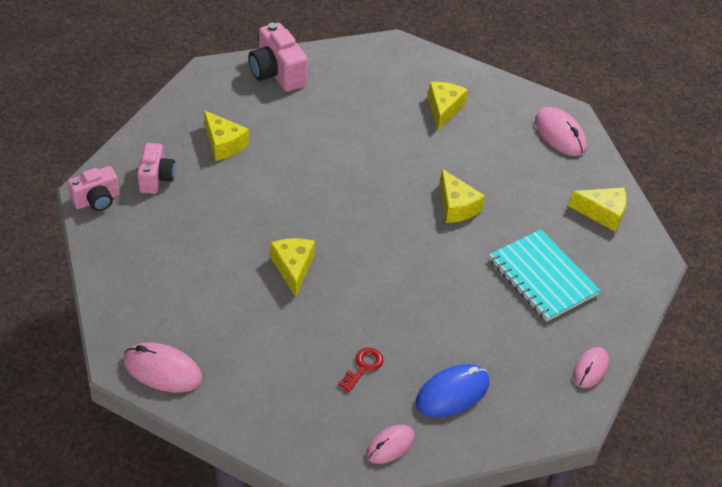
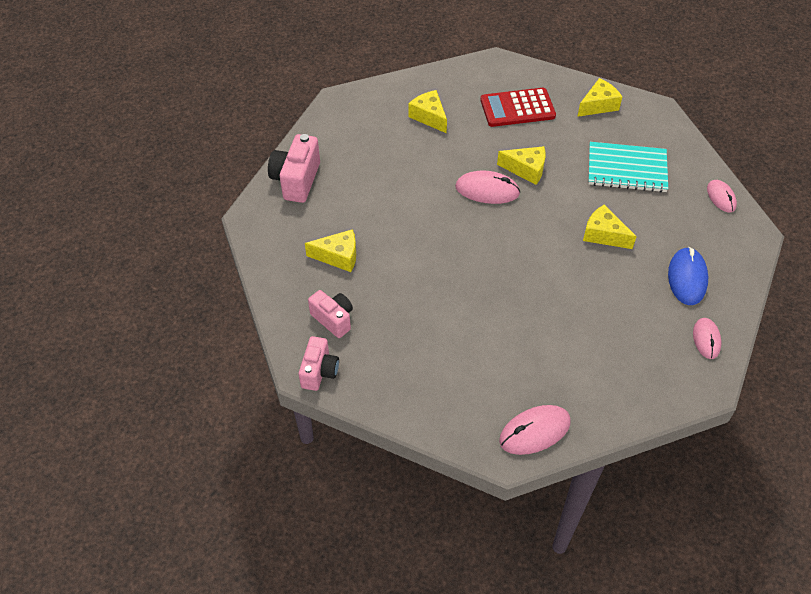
camera: 45 degrees left, 5 degrees up
(277, 73) = (296, 180): pink camera -> pink camera turned 90 degrees clockwise
(293, 268) = (503, 293): yellow cheese -> yellow cheese (603, 235)
(363, 367) = (627, 310): red key -> none
(526, 159) = (517, 108): none -> red calculator
(560, 134) = (510, 77): pink mouse -> pink mouse (487, 190)

